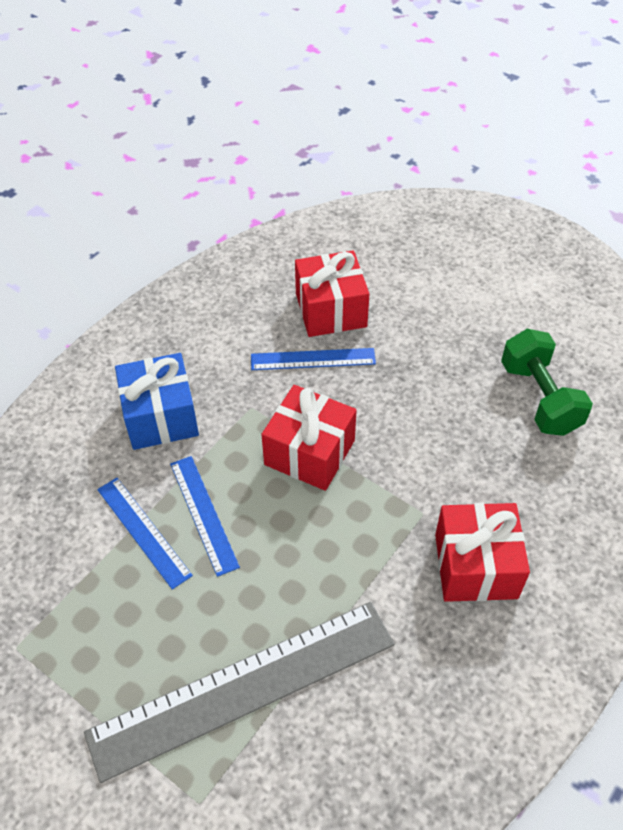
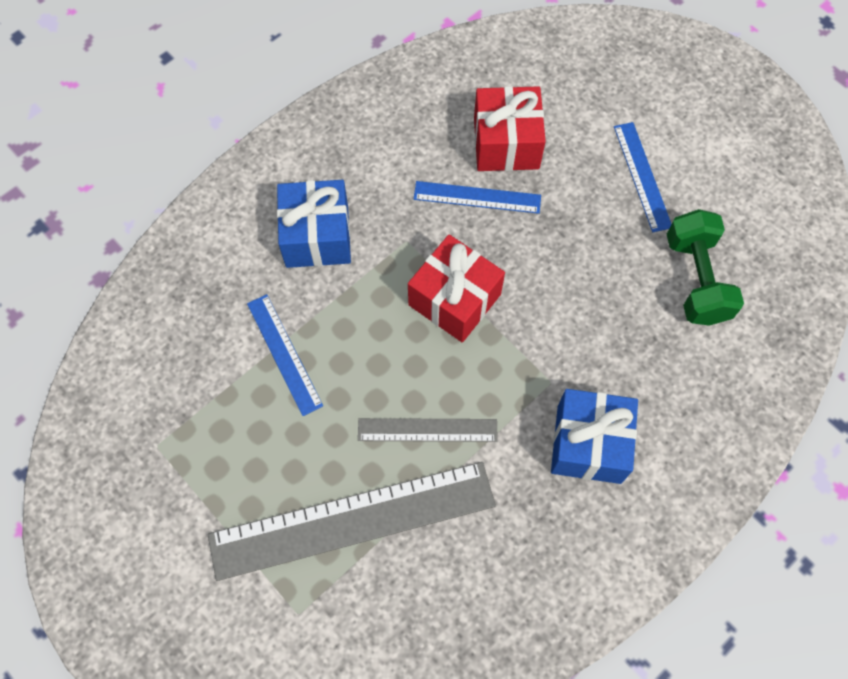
camera: 10 degrees right, 15 degrees up
(203, 514) = (342, 346): blue ruler -> blue ruler (642, 176)
(307, 581) = (427, 430): none -> grey ruler
(475, 566) = (588, 444): red gift -> blue gift

